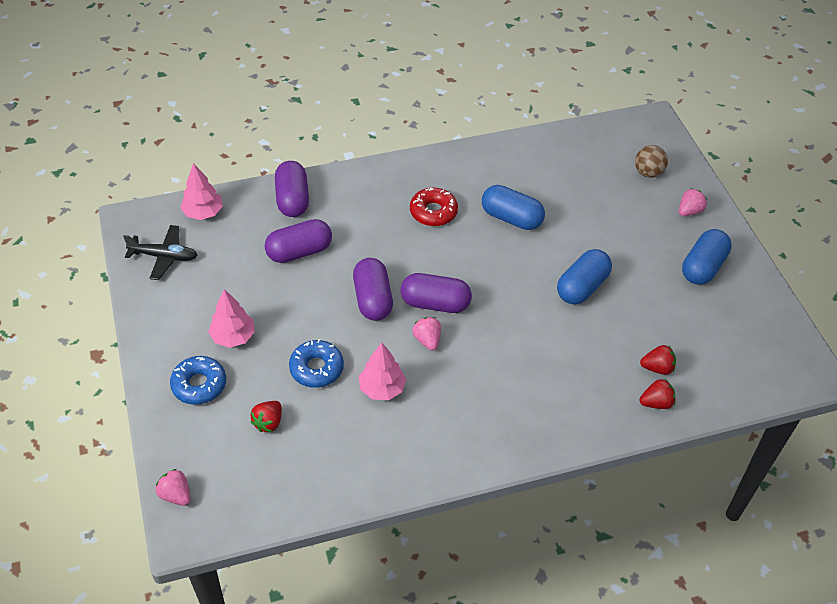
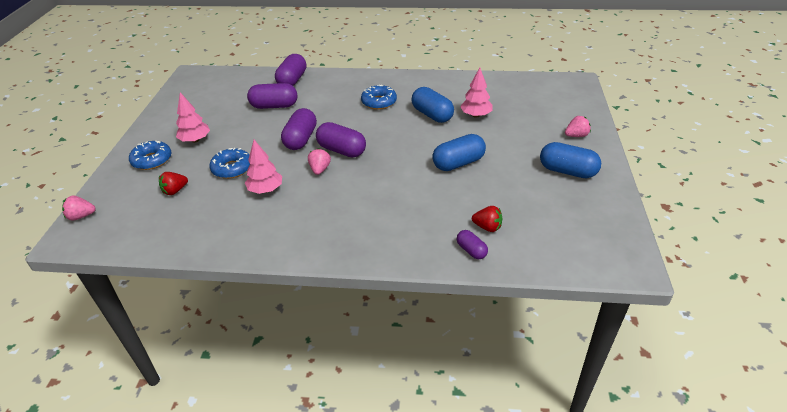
camera: 25 degrees right, 10 degrees down
(164, 256) = (192, 93): black plane -> none
(176, 495) = (81, 216): pink strawberry -> pink strawberry turned 75 degrees counterclockwise
(203, 213) = (233, 77): pink tree -> pink tree (476, 115)
(433, 212) = (379, 102): red donut -> blue donut
(648, 173) = (555, 108): brown ball -> none
(656, 403) = (471, 250): red strawberry -> purple capsule
(703, 267) = (567, 171): blue capsule -> blue capsule turned 60 degrees clockwise

